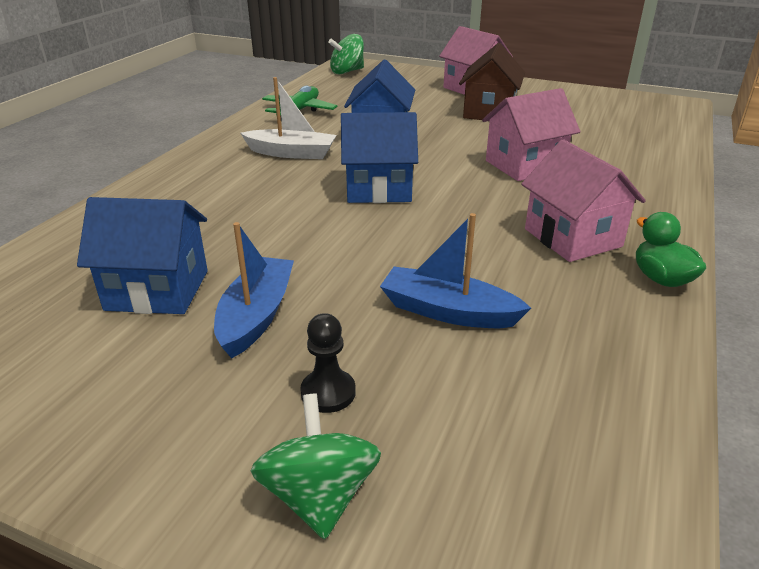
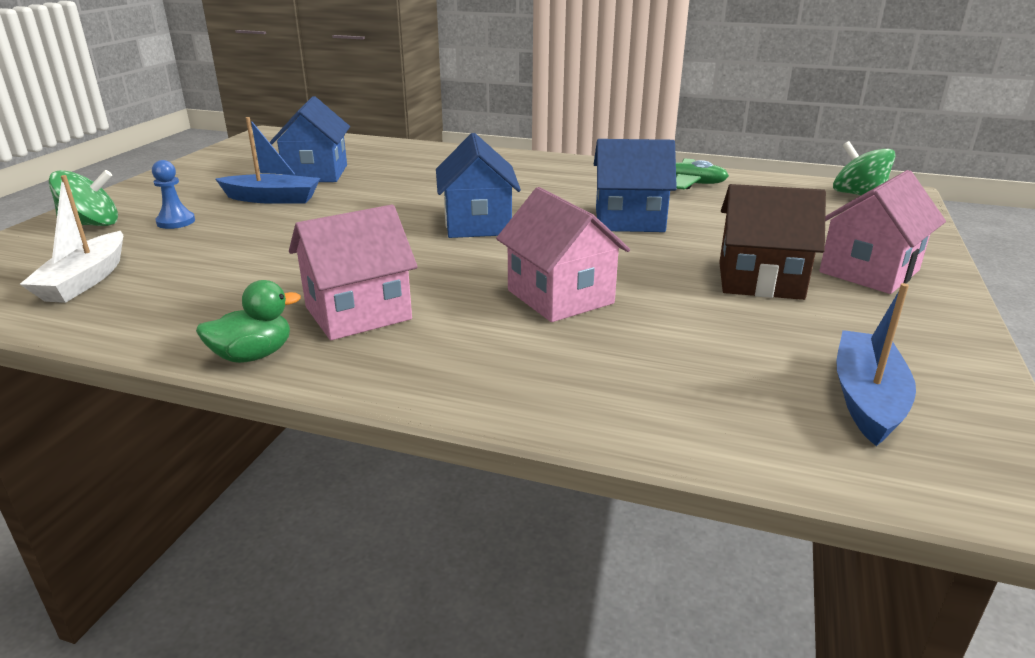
camera: 85 degrees right, 5 degrees down
(292, 153) = (558, 188): white boat -> white boat (85, 280)
(328, 392) = (176, 222): black pawn -> blue pawn
(448, 311) = (246, 253): blue boat -> blue boat (866, 398)

